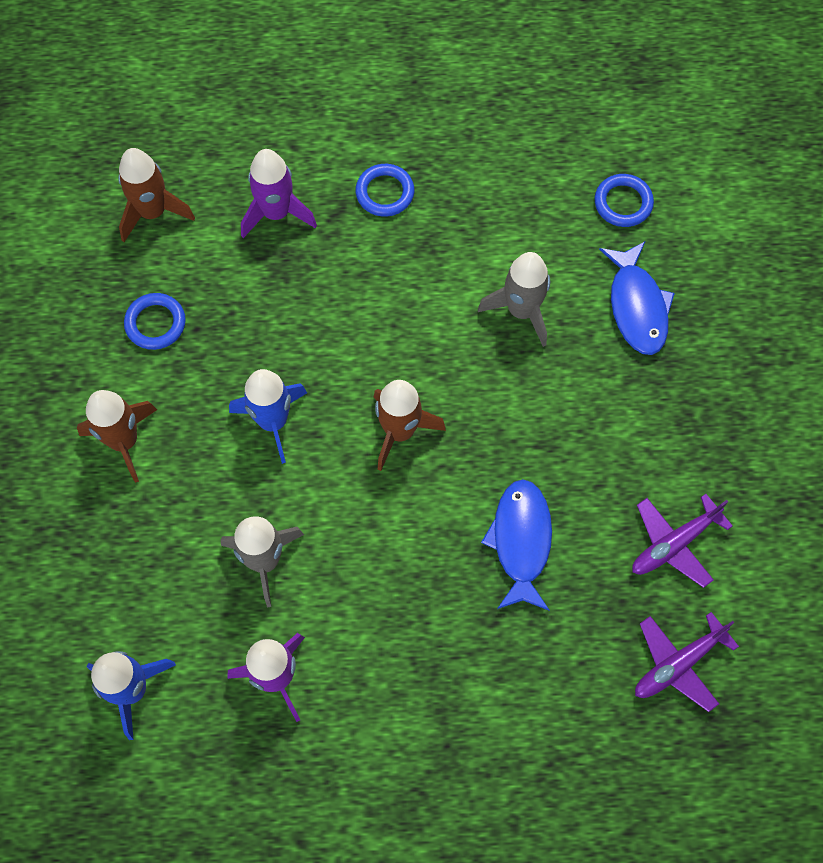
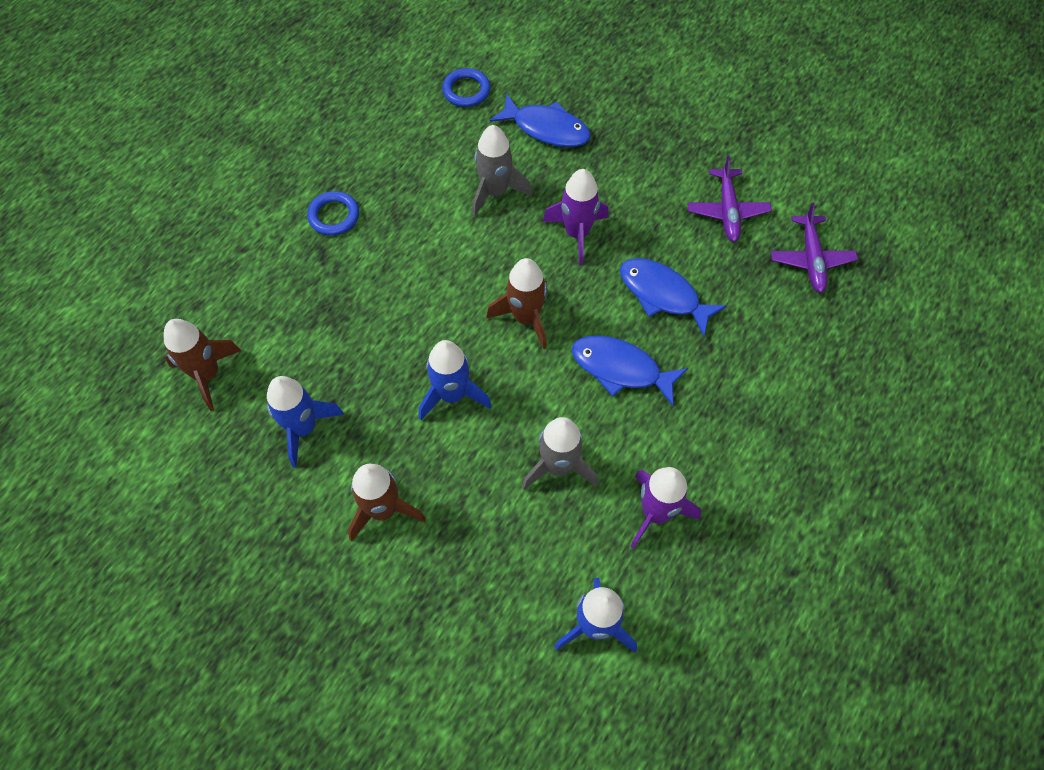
camera: 55 degrees left, 5 degrees down
(155, 323) = (303, 428): blue ring -> blue rocket
(276, 213) = (286, 292): purple rocket -> purple rocket (577, 233)
(407, 552) = (620, 369): none -> blue fish

